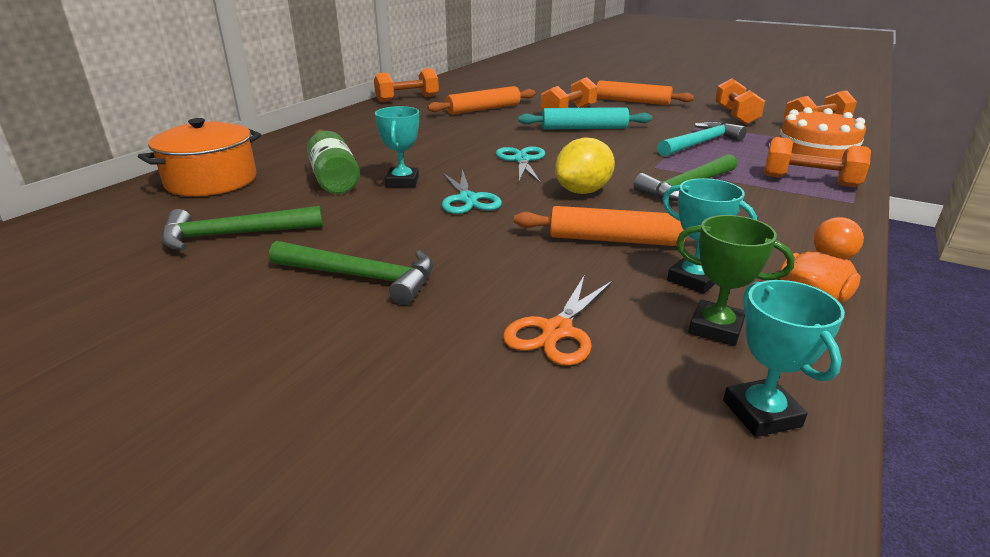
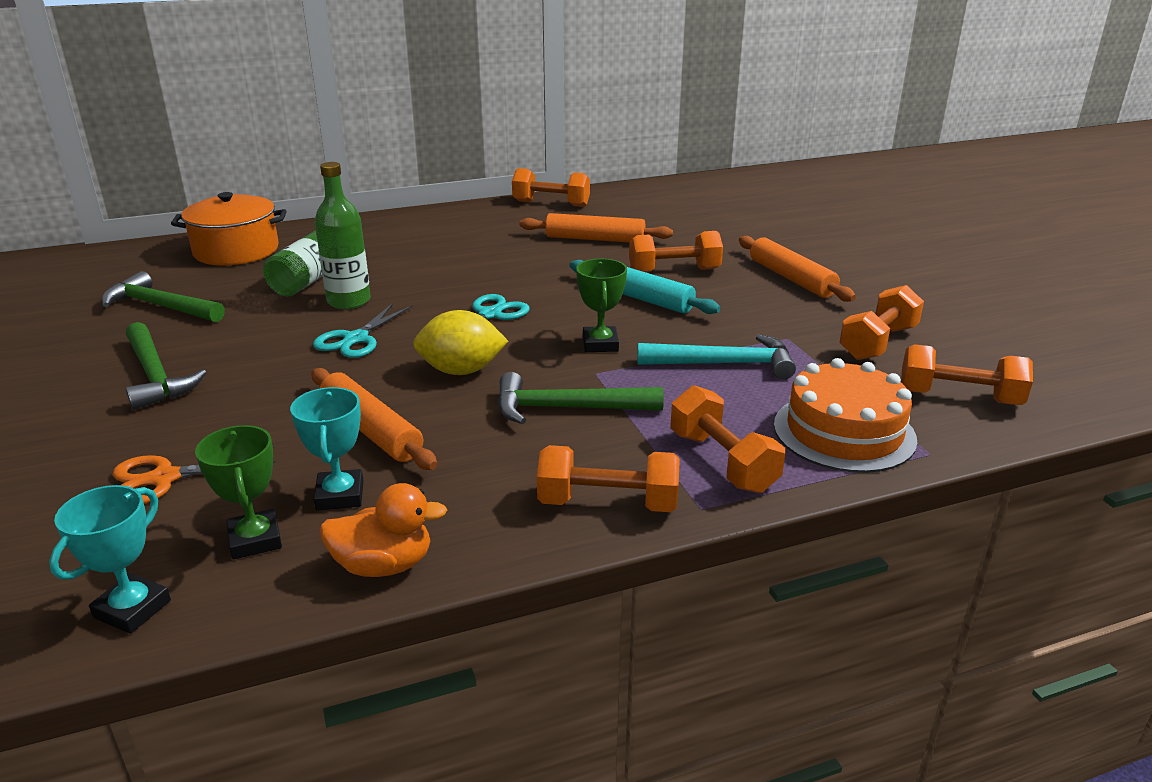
camera: 40 degrees right, 0 degrees up
(402, 182) = (349, 301): turquoise trophy -> green bottle
(621, 154) = (600, 344): none -> green trophy
(818, 218) = (608, 503): none -> orange dumbbell

